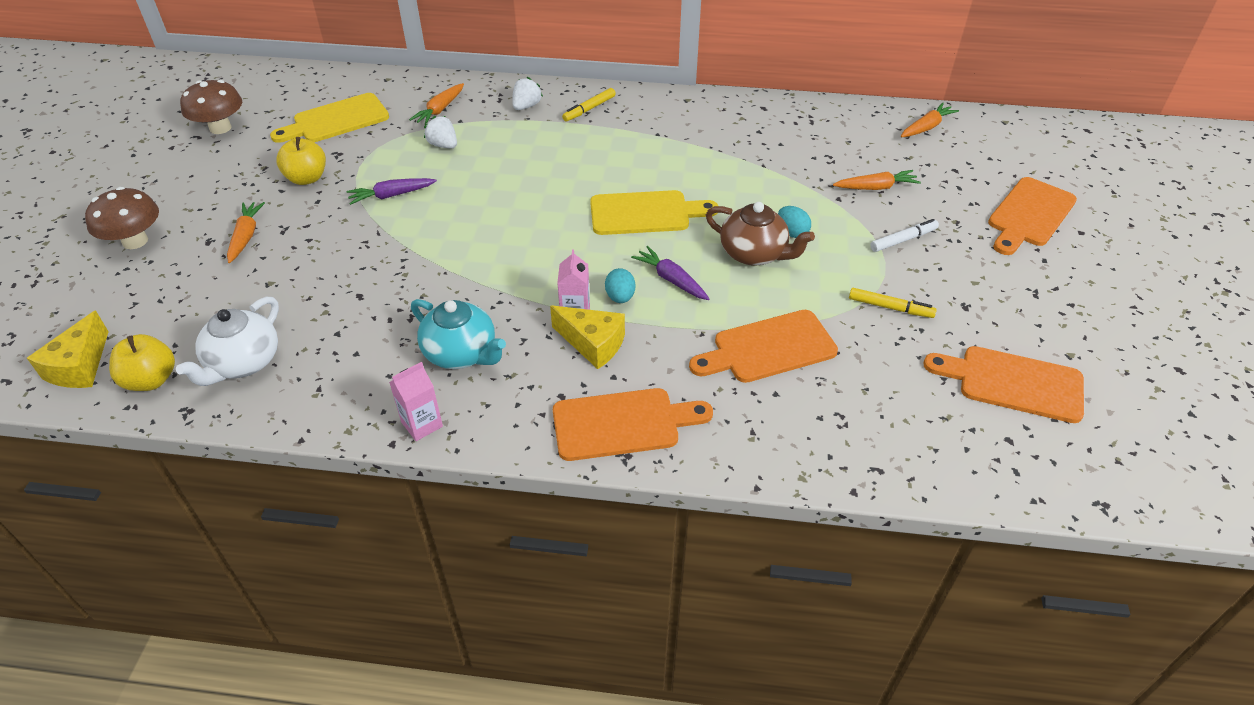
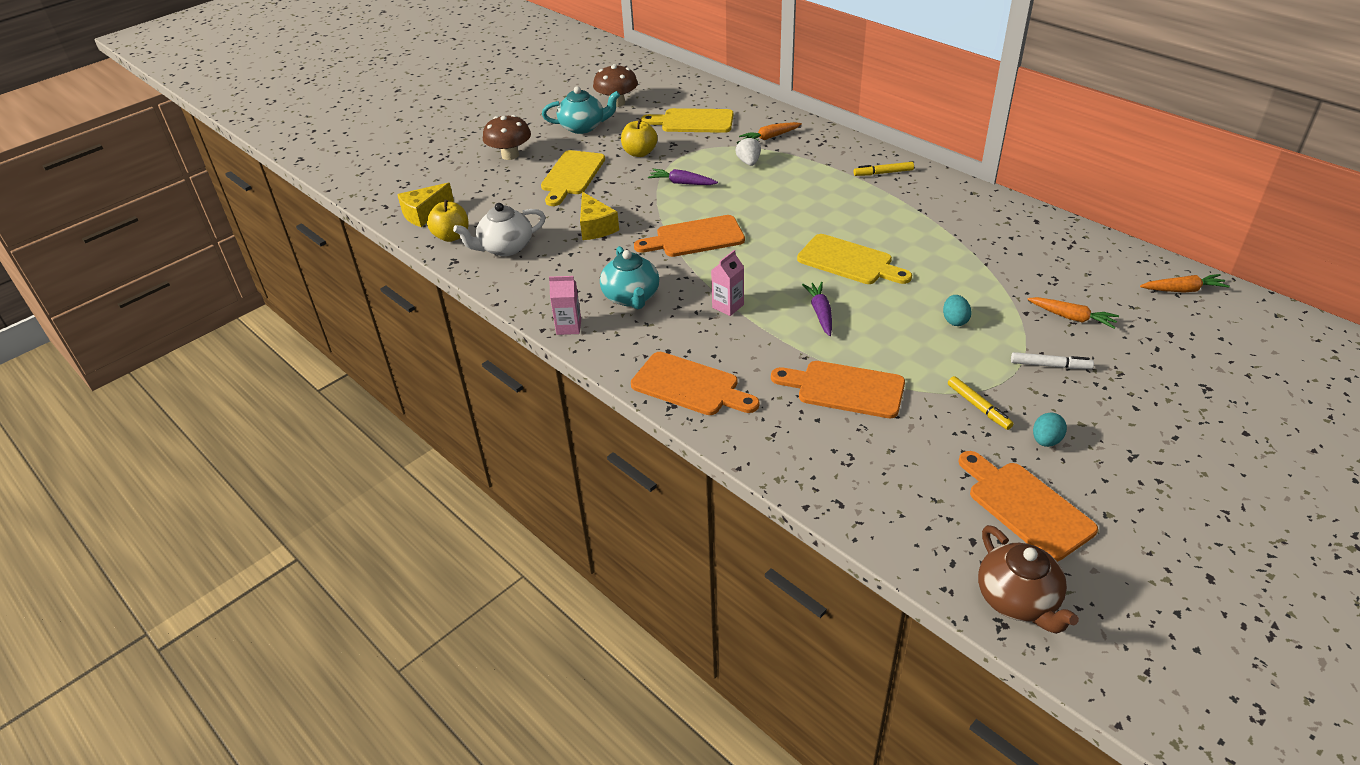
camera: 40 degrees right, 5 degrees down
(203, 171) = (583, 127): none -> turquoise teapot
(246, 236) = (571, 175): orange carrot -> yellow cutting board
(526, 106) = (836, 155): white strawberry -> none
(593, 344) = (721, 329): yellow cheese -> yellow cheese (595, 227)
(620, 297) = (770, 309): turquoise egg -> turquoise egg (1046, 441)
(754, 253) = (905, 322): brown teapot -> brown teapot (1018, 600)
(1029, 215) = (1205, 397): orange cutting board -> orange cutting board (695, 238)

